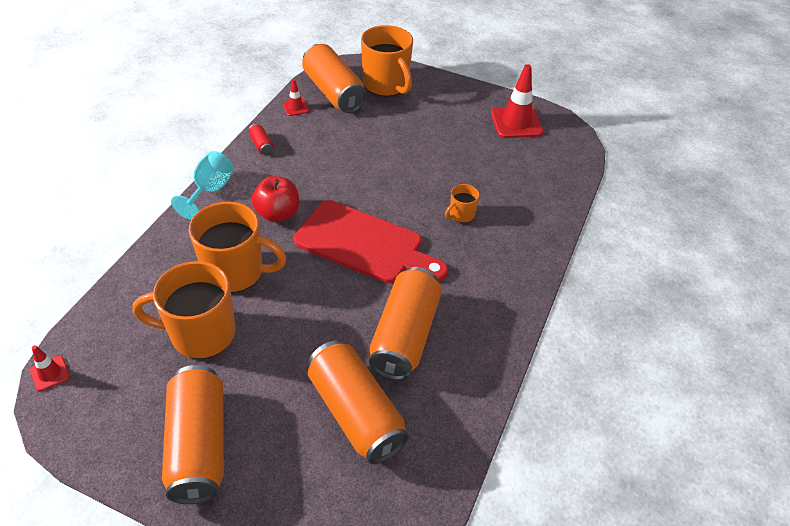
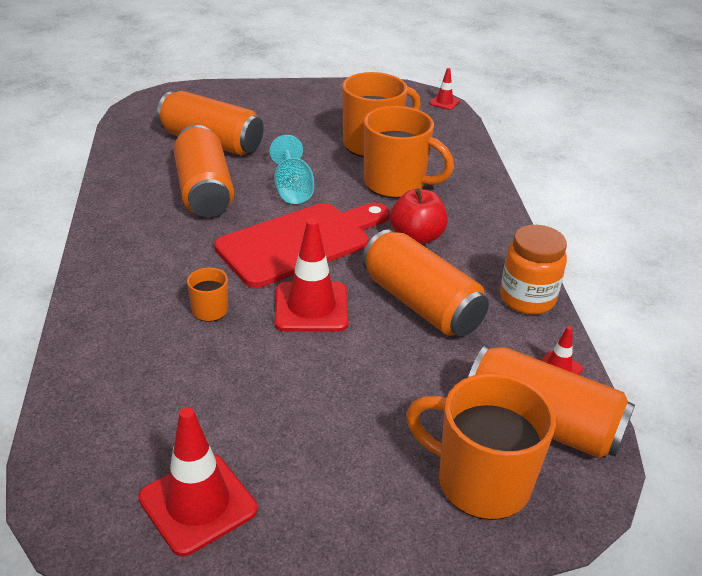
camera: 150 degrees right, 10 degrees down
(199, 444) = (307, 104): orange can -> orange can (421, 304)
(210, 191) = (509, 233): turquoise goblet -> turquoise goblet (292, 189)
(236, 272) = (396, 184): orange mug -> orange mug turned 135 degrees counterclockwise
(261, 145) = (527, 299): red can -> orange jar
(364, 244) = (300, 242): red cutting board -> red cutting board turned 150 degrees clockwise
(396, 191) = (311, 307): none -> red traffic cone

